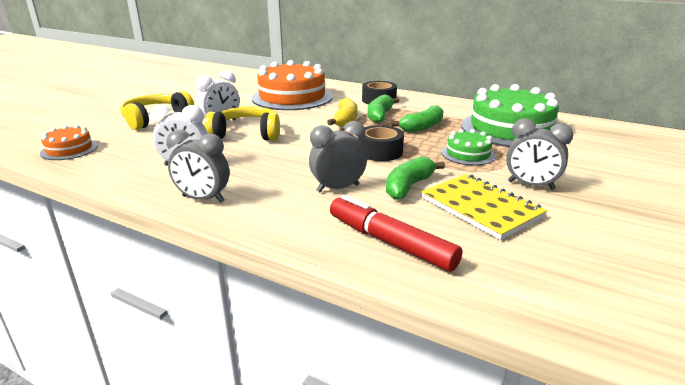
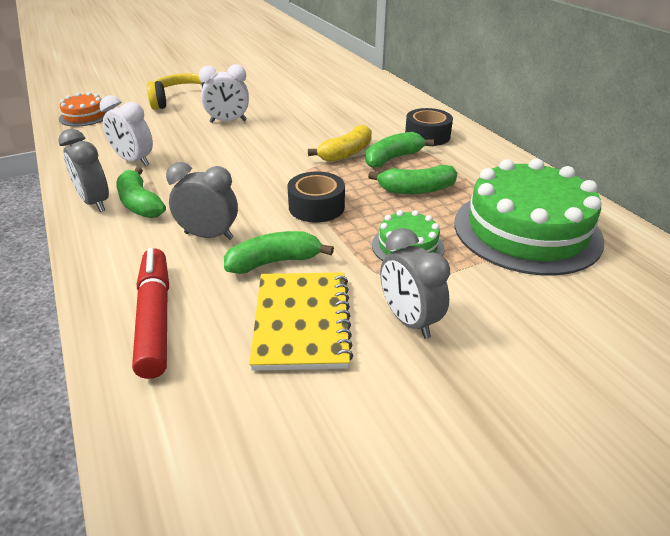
camera: 35 degrees right, 10 degrees up
(246, 188) = (140, 204): none -> green banana
(247, 134) = (230, 142): yellow headphones -> none
(292, 97) = (339, 106): orange cake -> none

